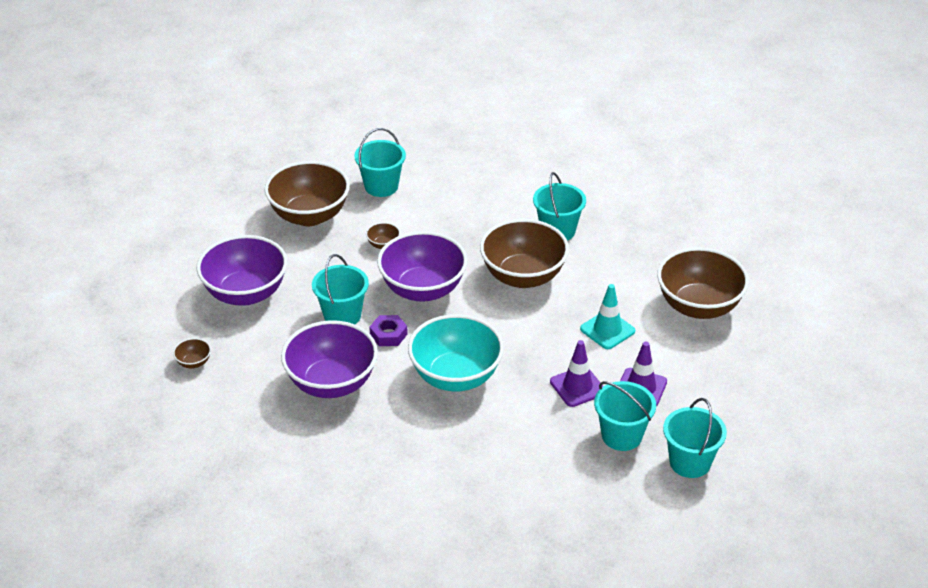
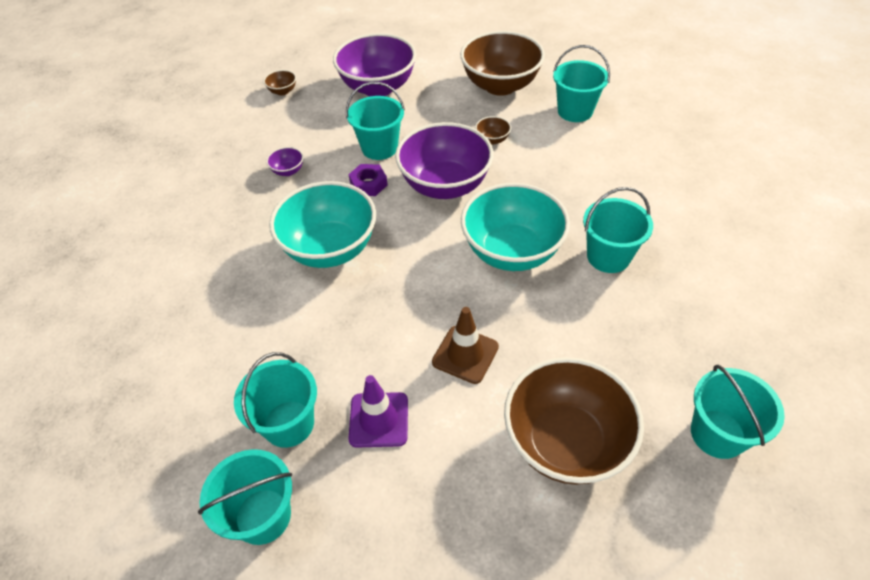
camera: 70 degrees right, 10 degrees up
(331, 383) = (288, 171): purple bowl -> purple bowl, size x0.40
(523, 276) = (512, 252): brown bowl -> turquoise bowl
(577, 387) = (355, 355): purple traffic cone -> none
(607, 330) = (465, 354): turquoise traffic cone -> brown traffic cone
(722, 242) = (717, 434): none -> turquoise bucket

